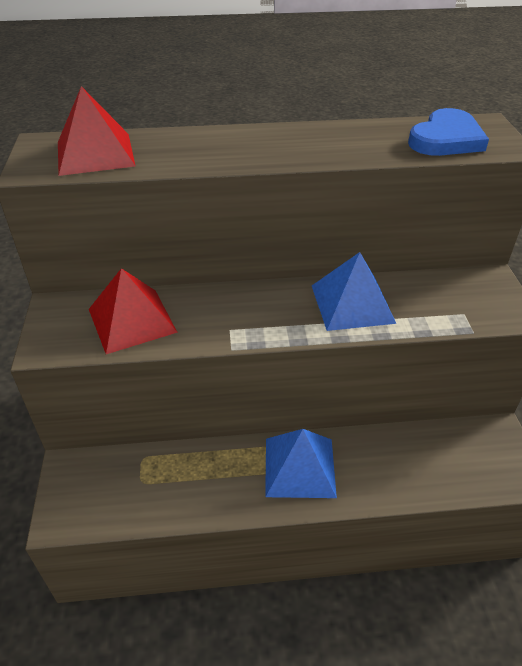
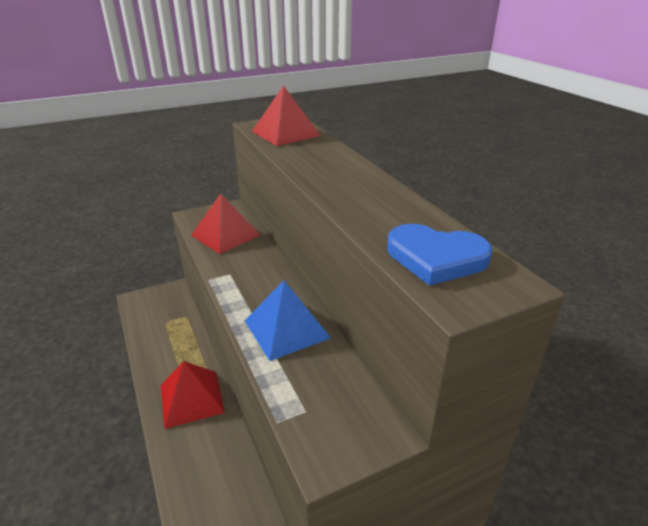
camera: 70 degrees right, 10 degrees down
(299, 467) = (191, 398): blue pyramid -> red pyramid

